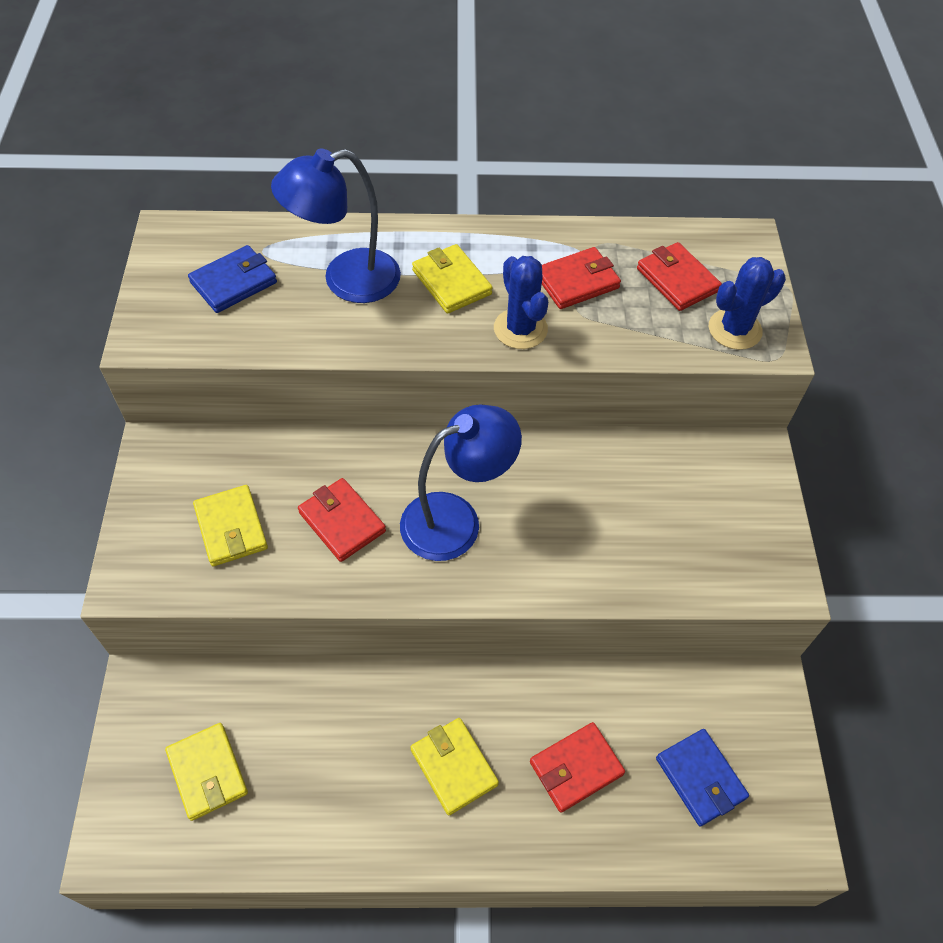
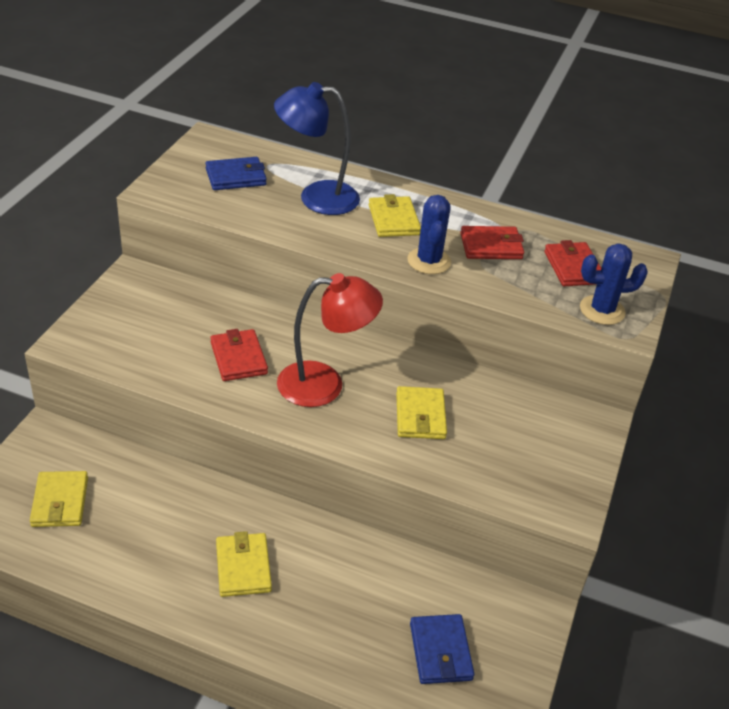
camera: 20 degrees right, 15 degrees down
(231, 528) = (157, 336): yellow wallet -> yellow wallet (420, 416)
(456, 519) = (324, 384): blue lamp -> red lamp
(576, 768) = (340, 605): red wallet -> none

